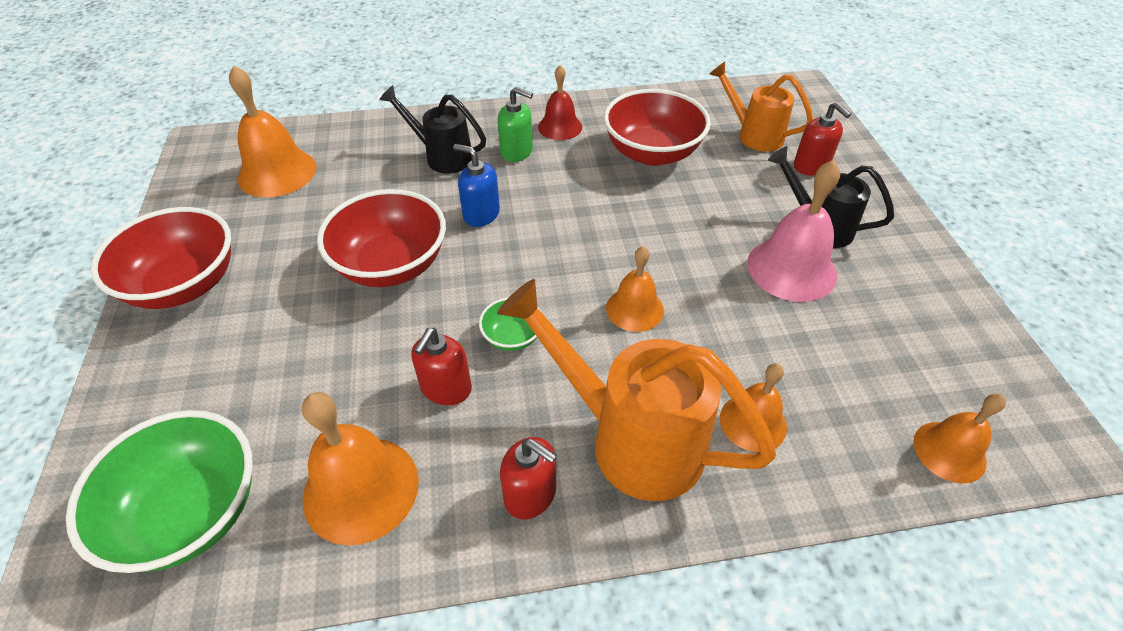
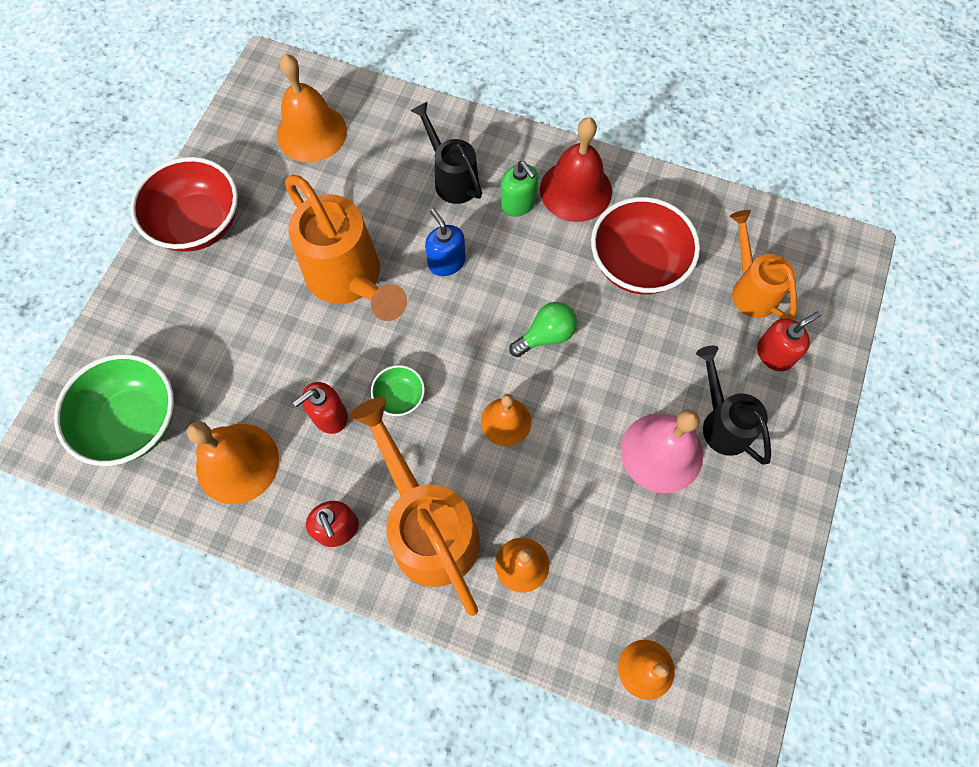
camera: 30 degrees right, 20 degrees up
(391, 265) = (350, 280): red bowl -> orange watering can
(560, 127) = (575, 190): red bell -> red bell, size x1.60
(617, 229) = (546, 335): none -> green light bulb
(811, 166) = (774, 354): red soap dispenser -> red soap dispenser turned 120 degrees counterclockwise

